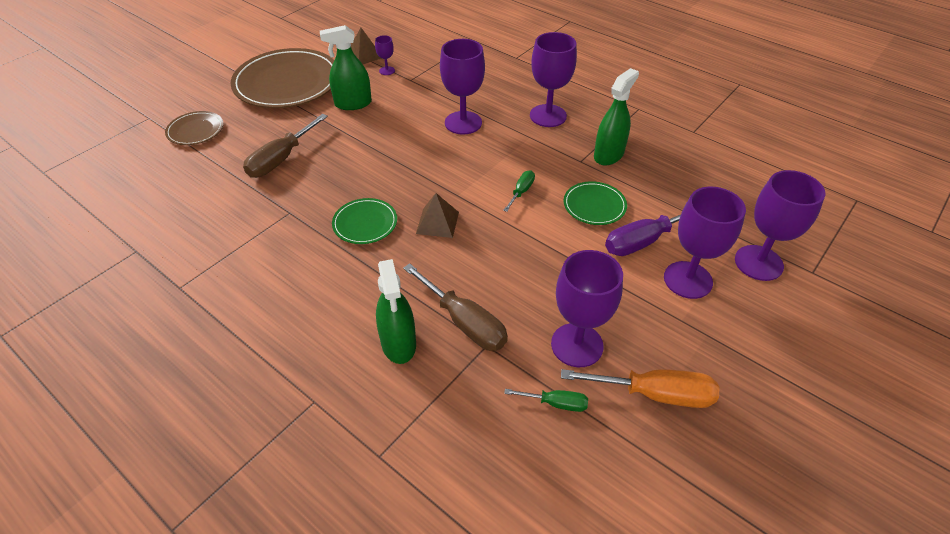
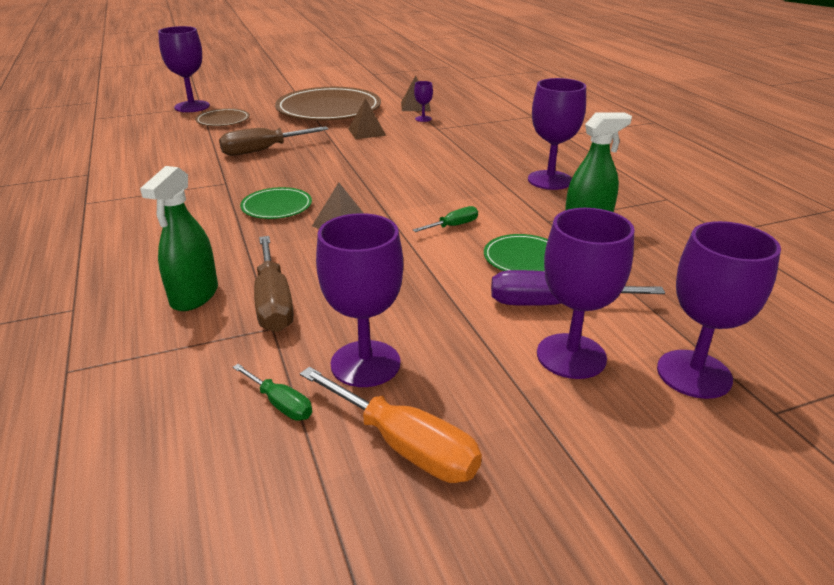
camera: 30 degrees right, 15 degrees down
(353, 104) = (366, 132): green spray bottle -> brown pyramid
(463, 123) = (453, 165): purple goblet -> purple goblet (192, 106)

